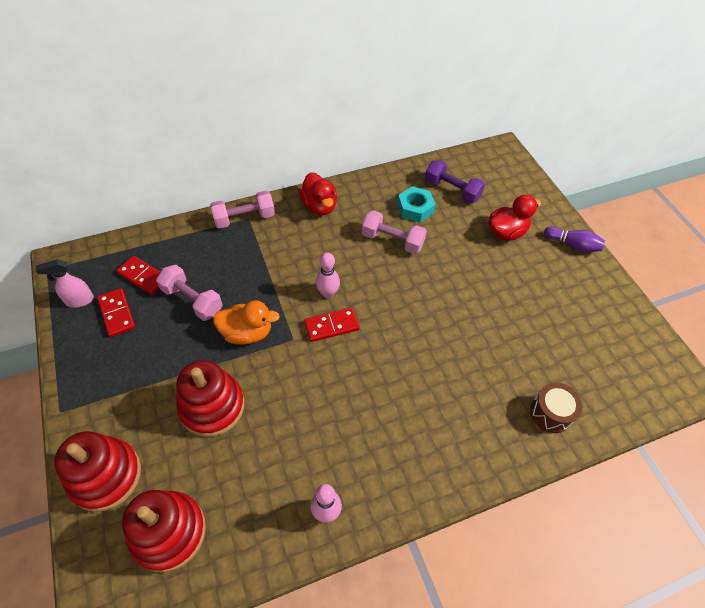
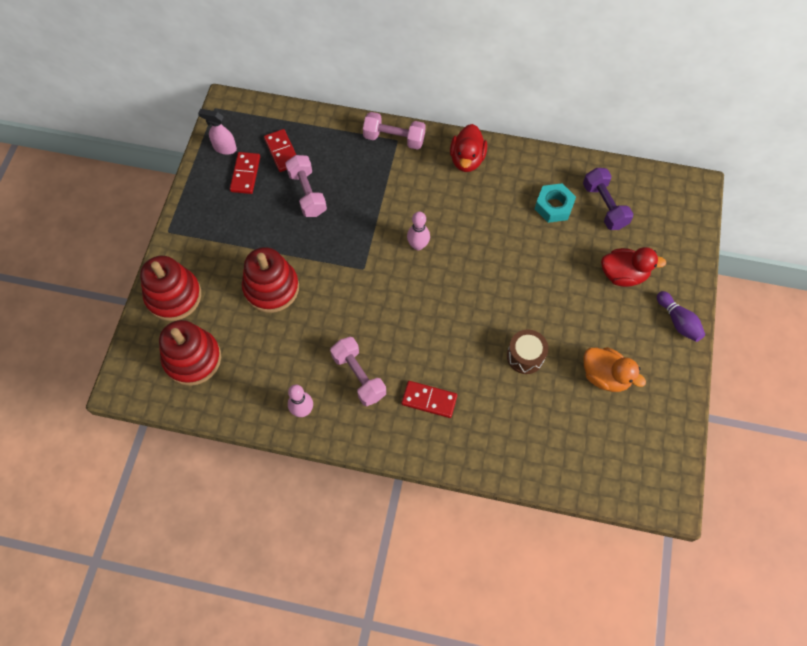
camera: 35 degrees right, 10 degrees up
(247, 333) = (332, 244): orange duck -> orange duck (605, 376)
(331, 326) = (401, 275): red domino -> red domino (429, 400)
(392, 241) = (508, 227): pink dumbbell -> pink dumbbell (358, 376)
(551, 413) = (526, 447): brown drum -> brown drum (525, 356)

